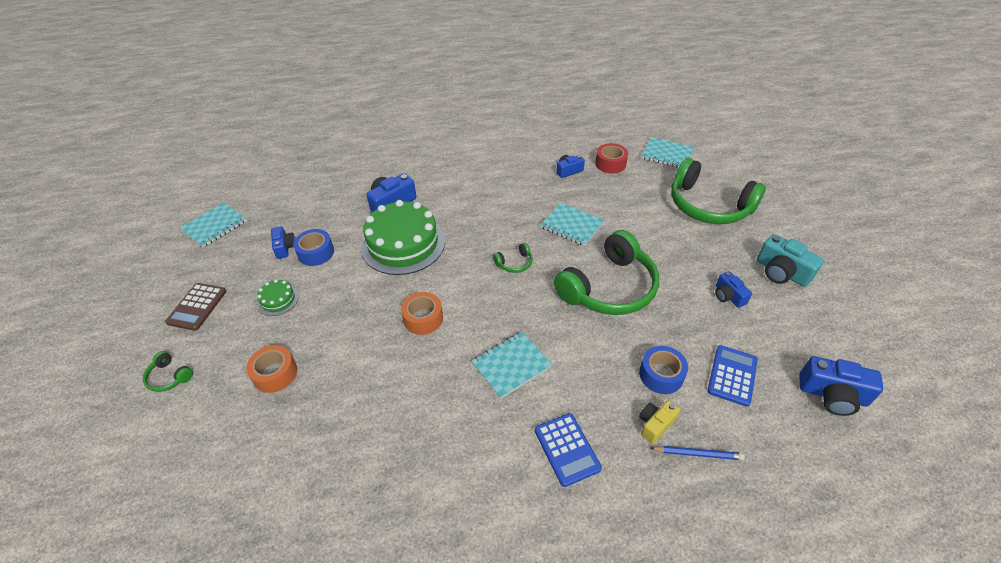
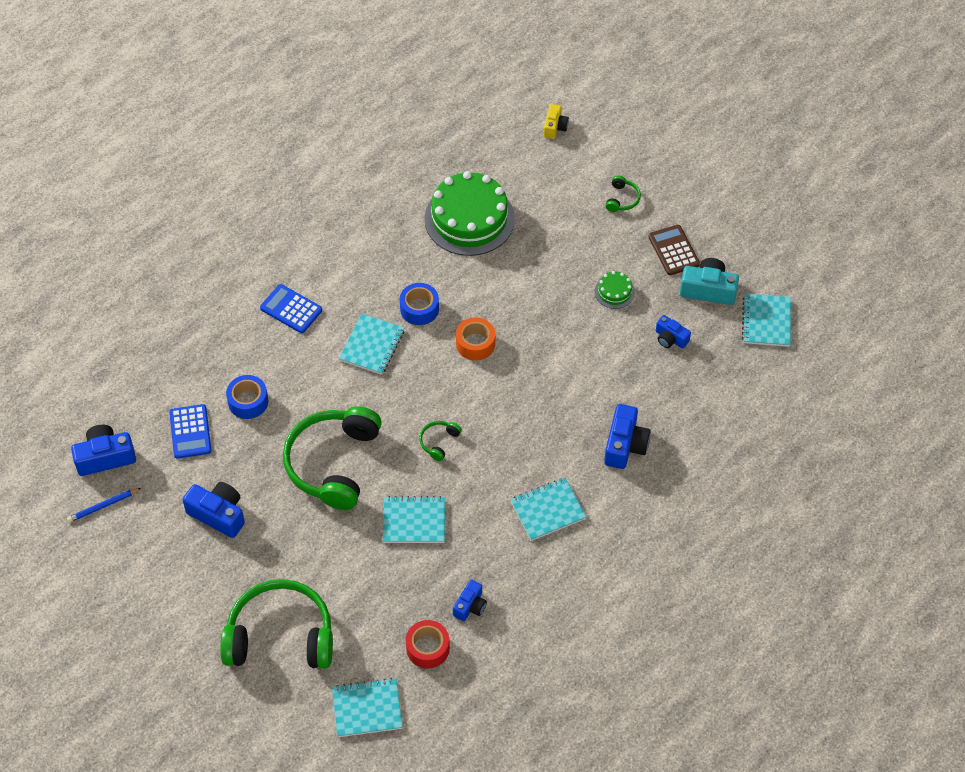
camera: 145 degrees right, 10 degrees up
(169, 377) = (622, 199): green headphones -> green headphones turned 105 degrees clockwise
(275, 374) = (547, 242): orange tape -> none
(316, 253) = (635, 349): blue tape -> blue tape (419, 309)
(403, 244) = (564, 404): green cake -> green cake (469, 219)
(476, 193) = (548, 510): none -> turquoise notebook
(655, 424) = (236, 360): yellow camera -> yellow camera (555, 127)
(698, 454) = (196, 355): blue pencil -> blue pencil (103, 506)
(728, 296) = (218, 514): blue camera -> blue camera, size x1.63
(781, 272) = (175, 574): turquoise camera -> turquoise camera (708, 290)

